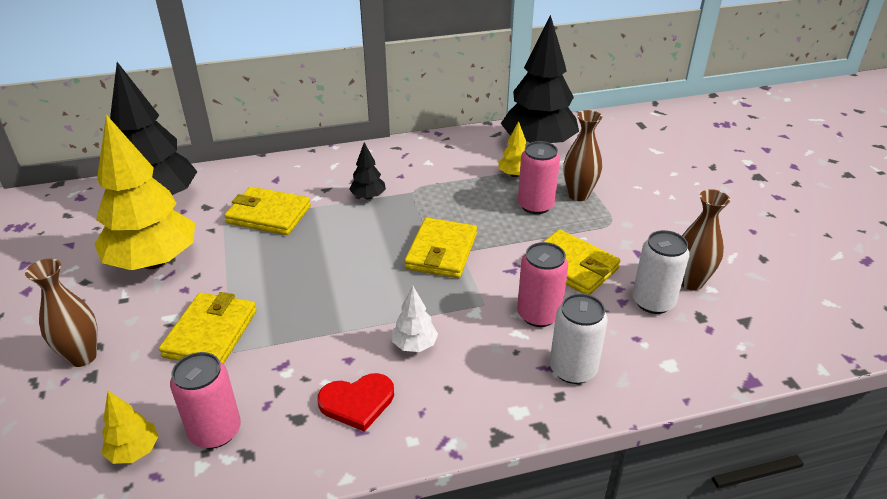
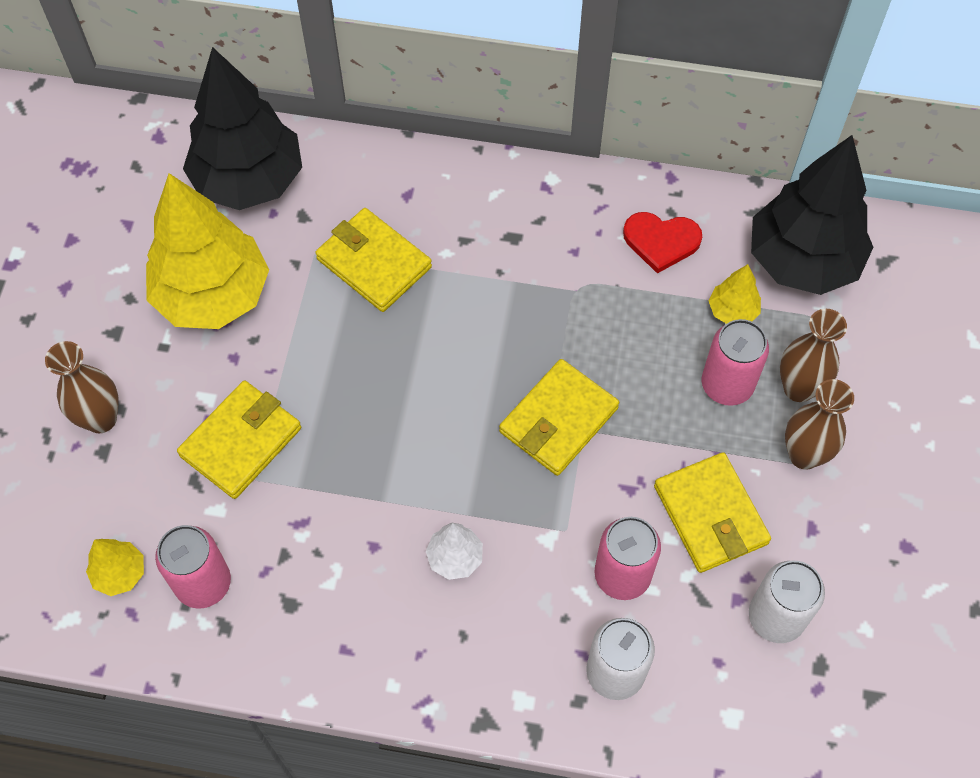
camera: 25 degrees right, 25 degrees up
(357, 402) = (358, 610): red heart -> red heart (661, 241)
(368, 197) = (512, 278): black tree -> none
(690, 282) = (847, 607): brown vase -> brown vase (804, 455)

